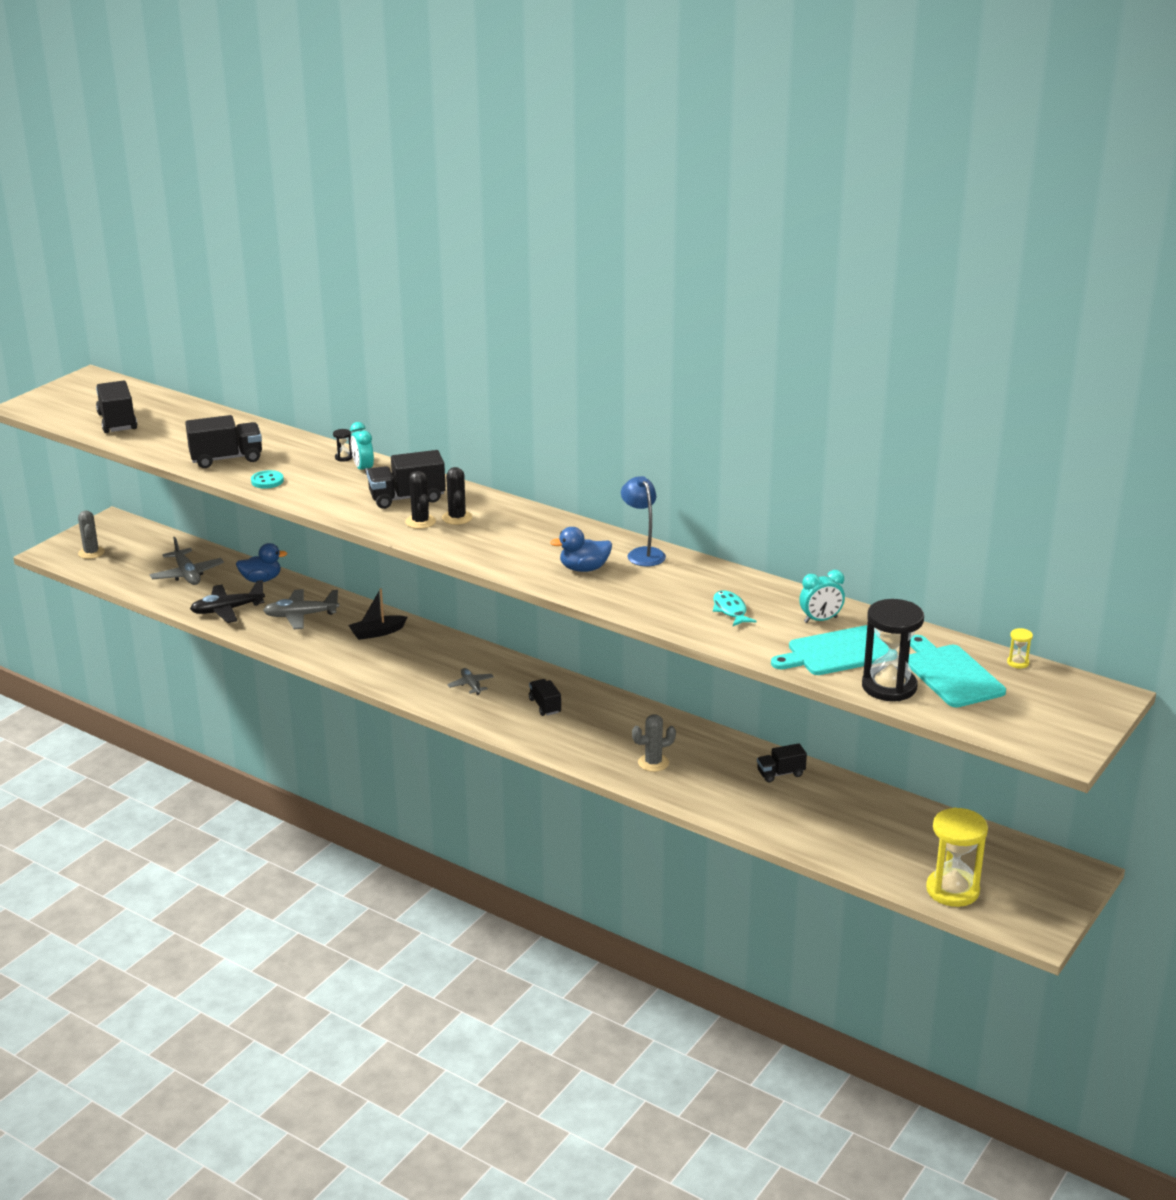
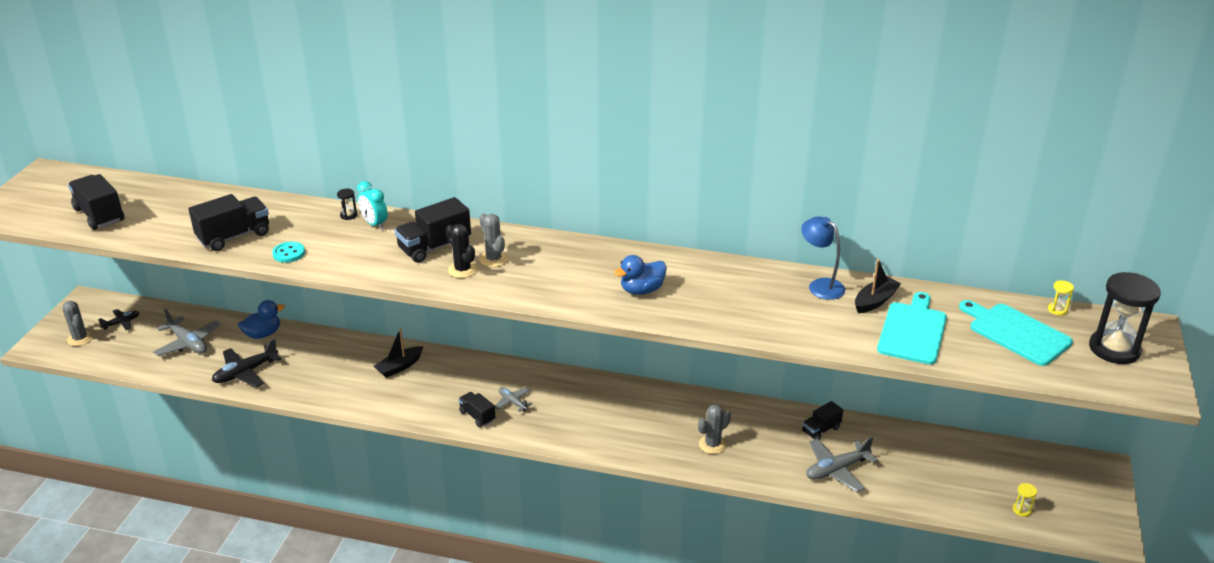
camera: 20 degrees left, 5 degrees up
(135, 546) = (121, 323): none -> black plane
(301, 616) = (319, 364): grey plane -> grey plane (836, 470)
(457, 518) = (493, 259): black cactus -> grey cactus
(545, 706) = (589, 409): black truck -> black truck (477, 416)
(643, 553) = (682, 264): blue lamp -> blue lamp (820, 285)
(730, 610) = (795, 307): turquoise fish -> none
(820, 620) = (875, 301): turquoise clock -> black boat
(838, 652) = (912, 331): turquoise cutting board -> turquoise cutting board turned 150 degrees clockwise
(889, 687) = (978, 357): black hourglass -> black hourglass (1114, 349)
(952, 890) = (1021, 510): yellow hourglass -> yellow hourglass, size x0.40

